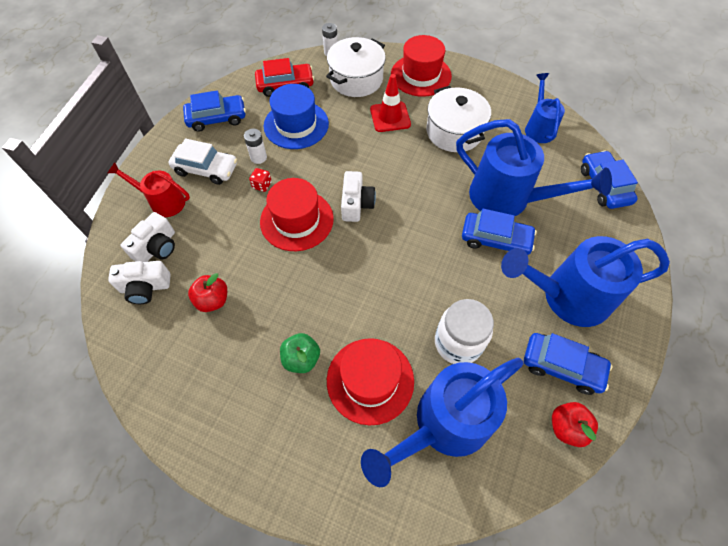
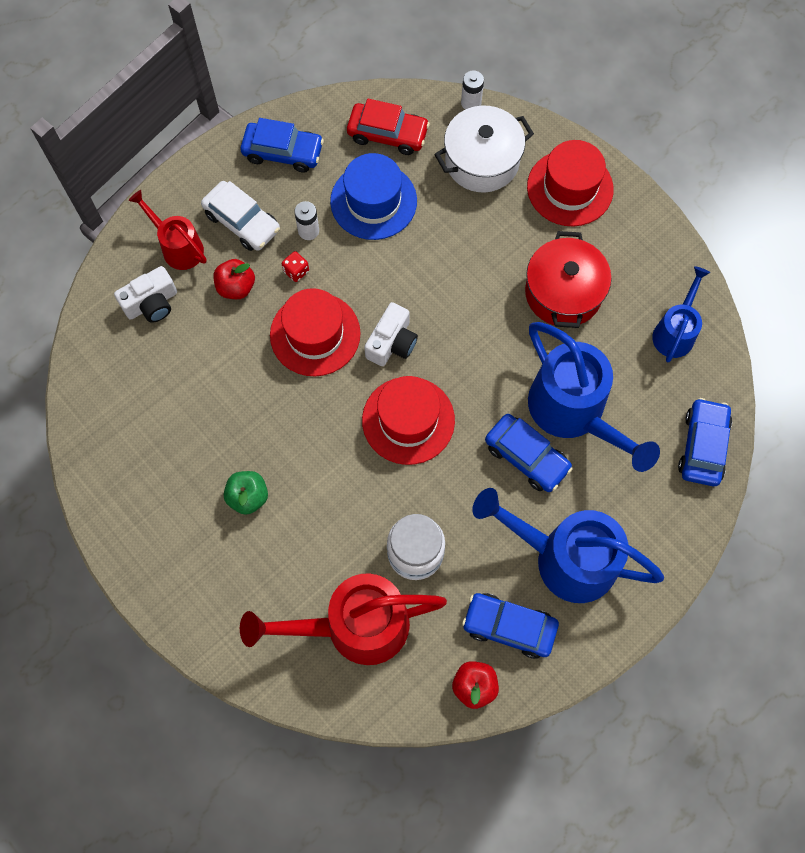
camera: 25 degrees right, 10 degrees up
(145, 287) = (124, 347): white camera -> none
(213, 300) = (186, 392): red apple -> red apple (236, 287)
(370, 380) = (305, 550): red hat -> red hat (408, 420)
(390, 117) = (495, 237): red traffic cone -> none
(443, 424) = (354, 626): blue watering can -> red watering can
(454, 132) = (563, 293): white pot -> red pot
(562, 366) = (509, 627): blue car -> blue car turned 150 degrees clockwise

